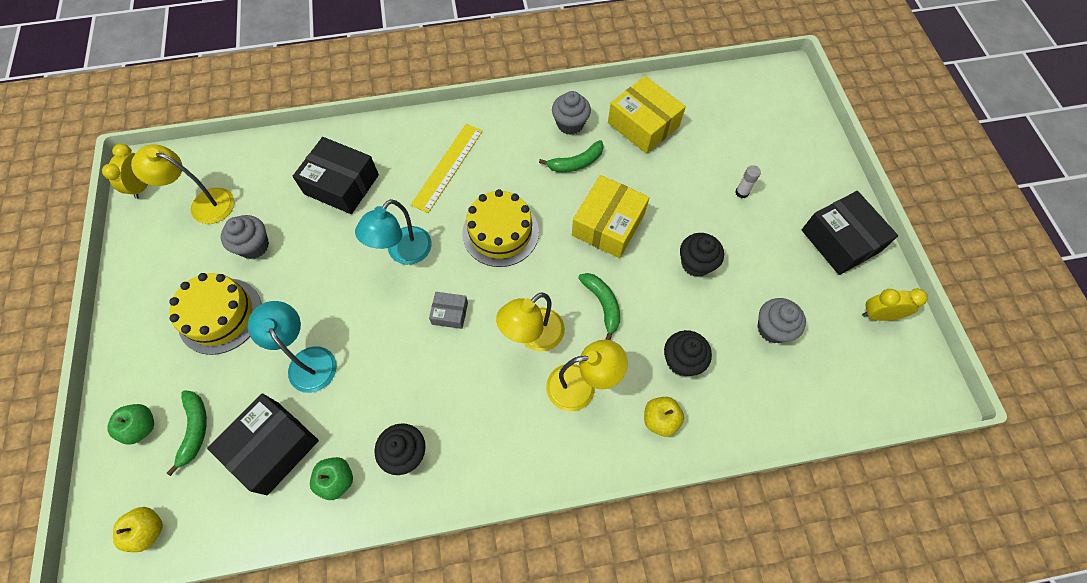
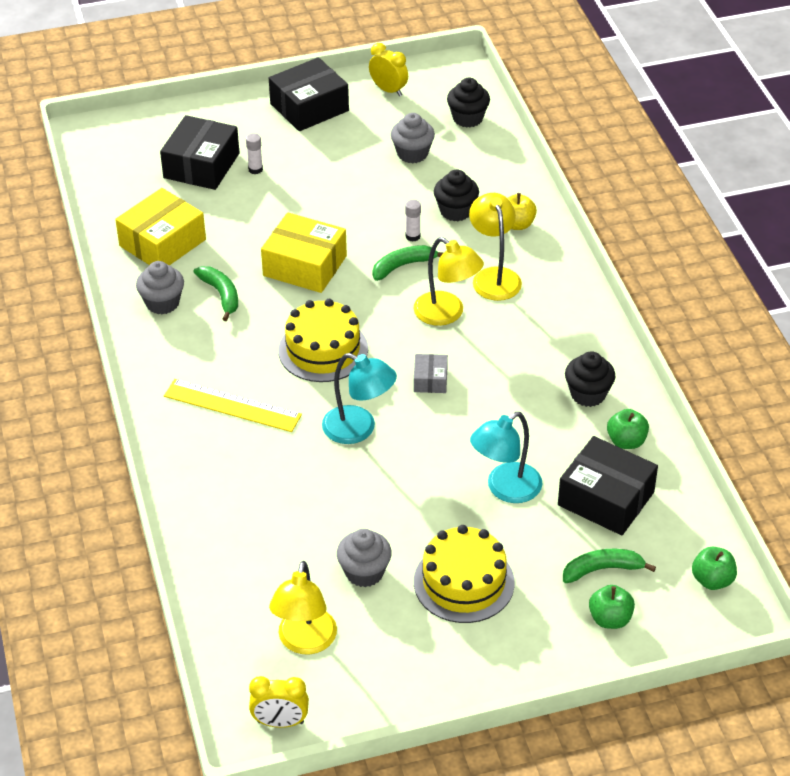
camera: 95 degrees left, 20 degrees down
(148, 530) = (712, 580): yellow apple -> green apple
(342, 184) = (264, 503): black box -> black box (201, 165)
(644, 317) = (413, 236): none -> white glue stick
(696, 263) = (346, 202): black cupcake -> black cupcake (468, 118)
(878, 315) = (388, 90): yellow clock -> yellow clock turned 135 degrees clockwise

